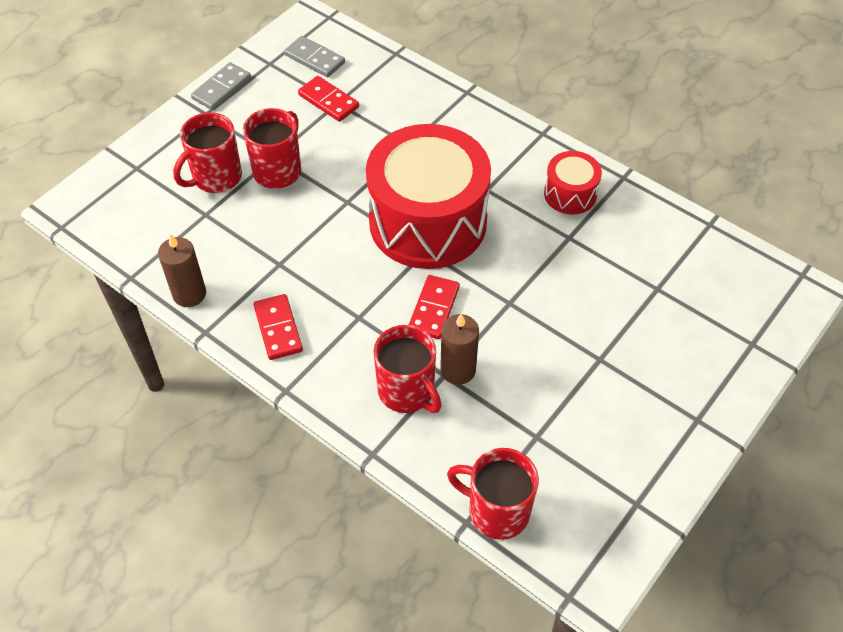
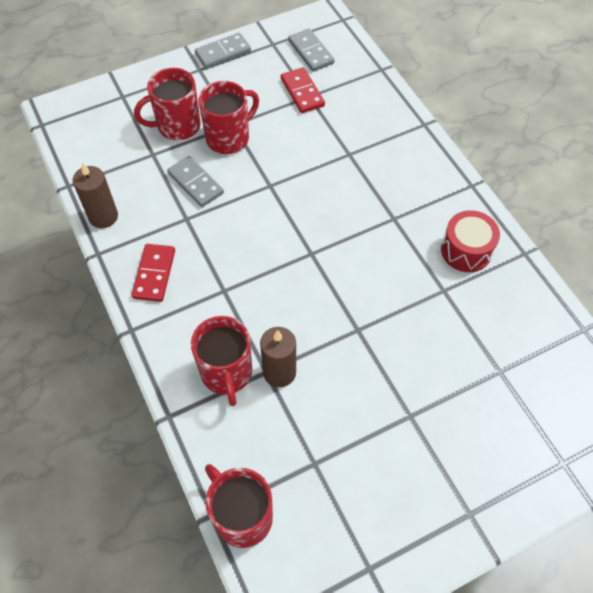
camera: 25 degrees right, 5 degrees up
(269, 226) = (195, 183): none -> grey domino
(428, 221) = (327, 228): red drum -> none
(434, 309) = (289, 309): red domino -> none

